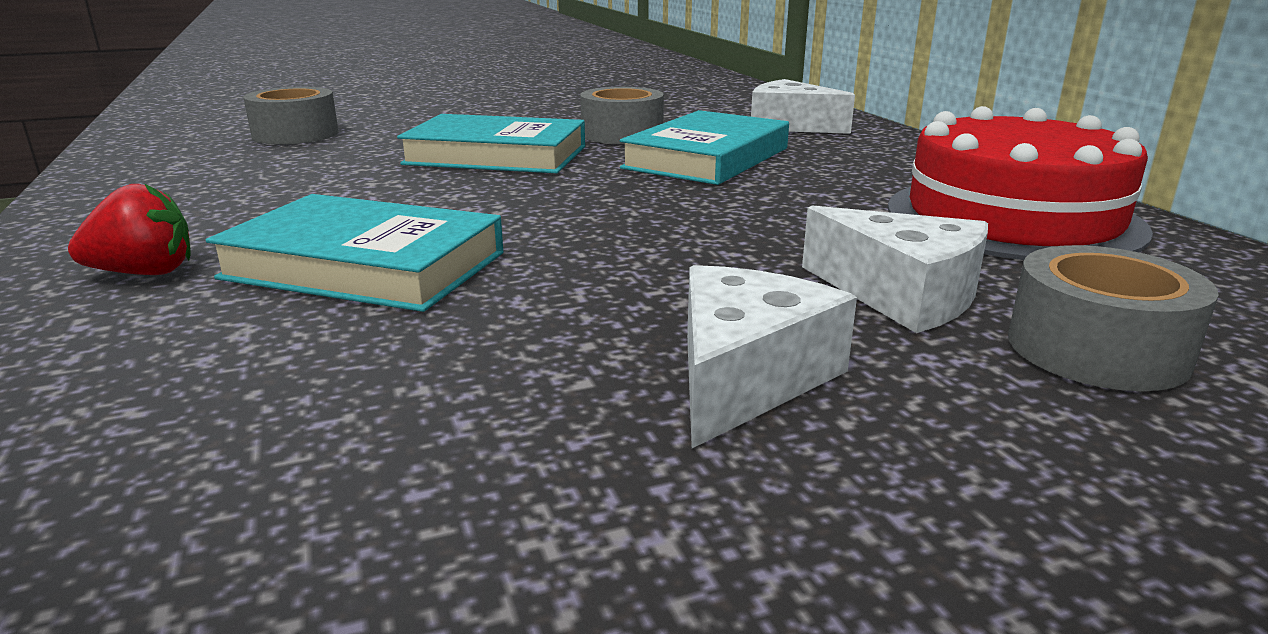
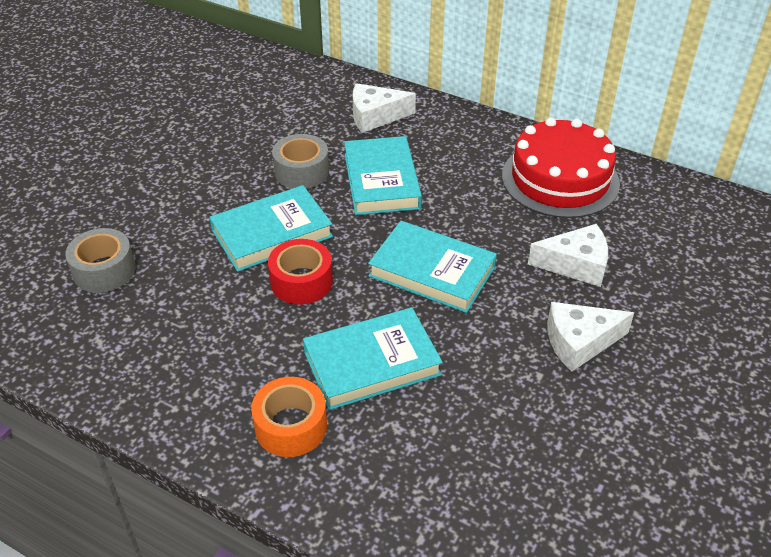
camera: 40 degrees left, 20 degrees up
(144, 273) = (291, 426): red strawberry -> orange tape
(447, 188) = (301, 281): none -> red tape
(627, 228) = (432, 271): none -> turquoise book
(745, 377) = (579, 342): white cheese -> white cheese turned 90 degrees counterclockwise
(1096, 349) = (652, 265): grey tape -> none

